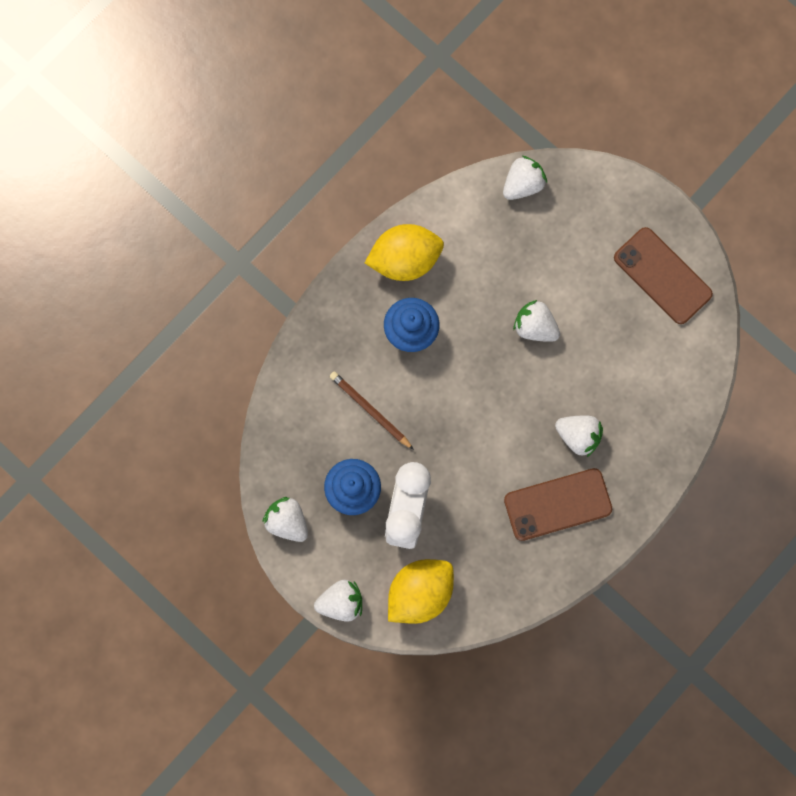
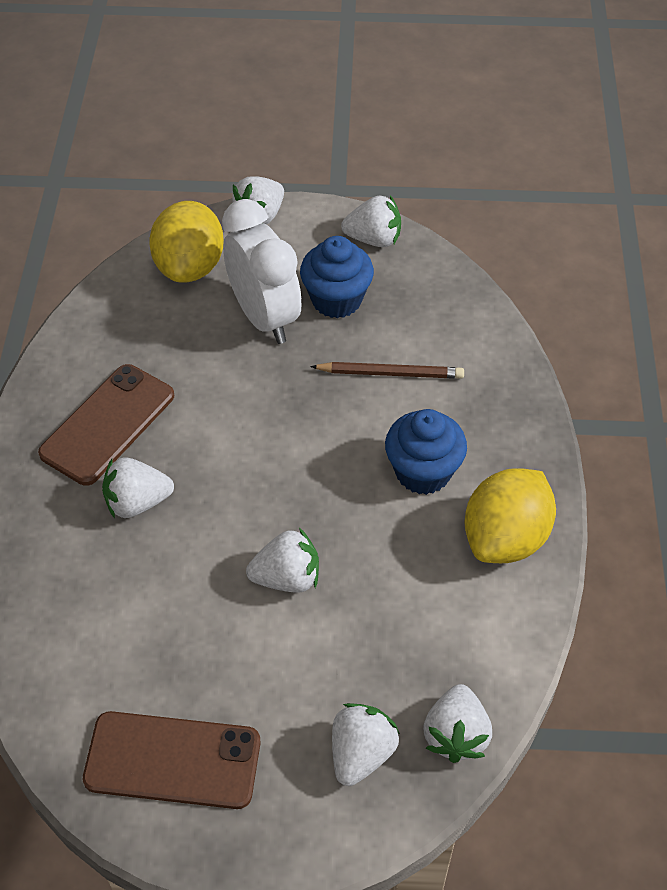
camera: 140 degrees right, 25 degrees down
(573, 210) = (361, 753): none -> white strawberry

